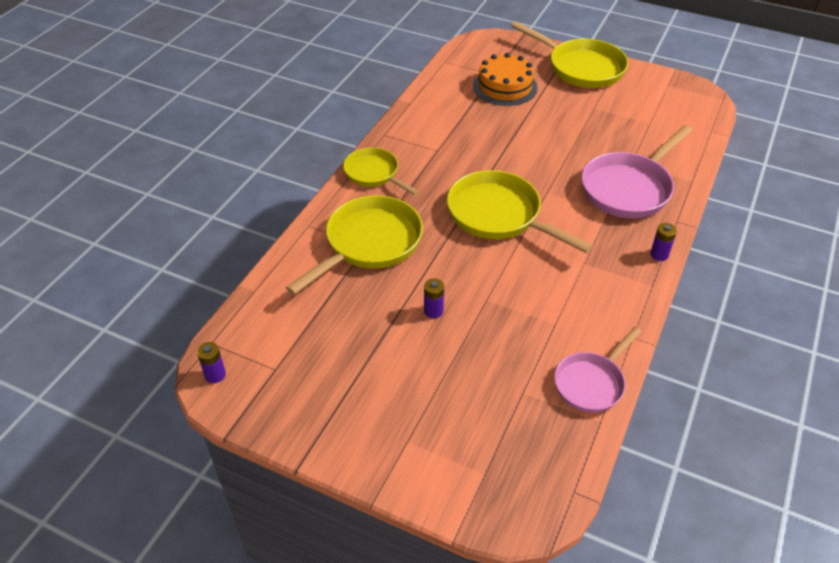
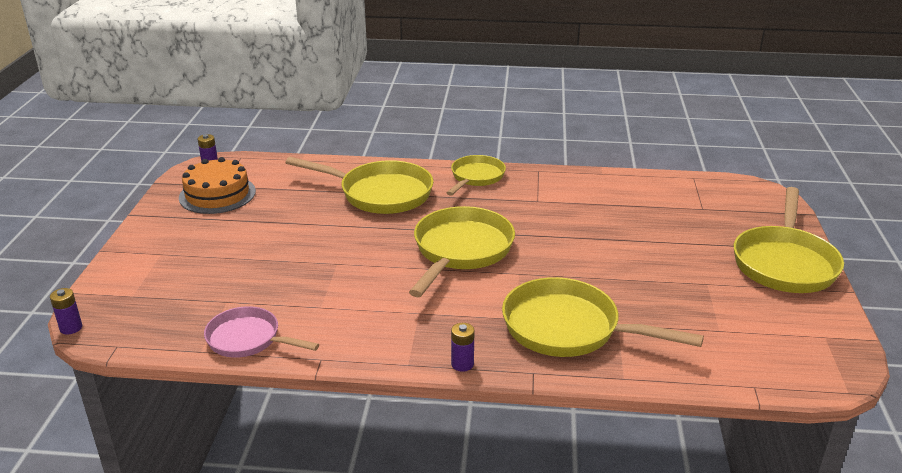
camera: 70 degrees right, 15 degrees down
(433, 311) = (310, 239): purple battery -> purple battery (71, 328)
(505, 86) = (686, 219): orange cake -> orange cake (217, 194)
(629, 188) = (568, 328): pink pan -> yellow pan

